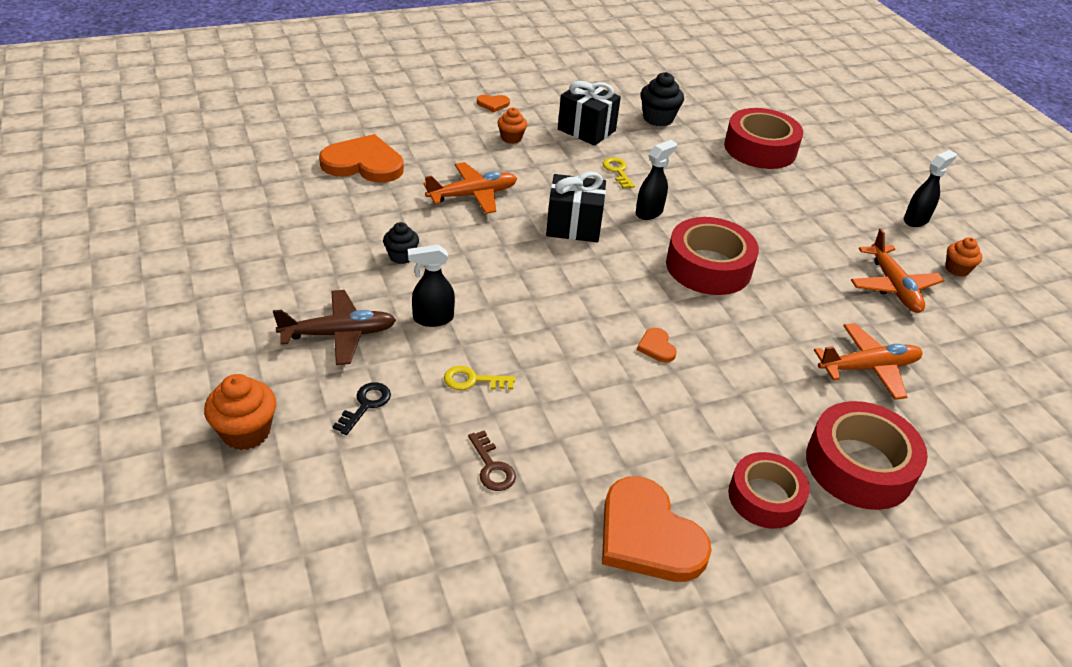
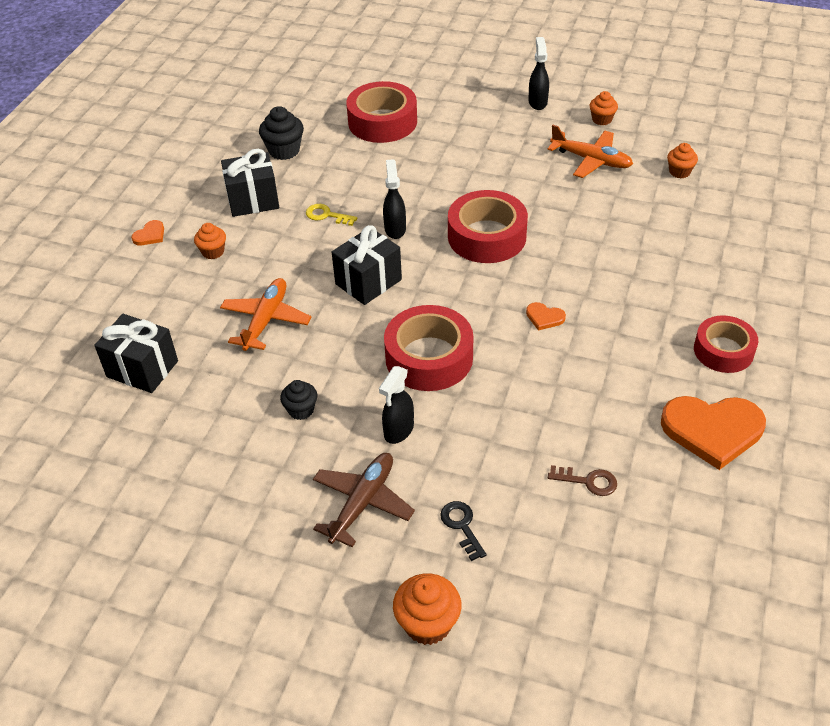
camera: 45 degrees left, 5 degrees up
(364, 163) = (142, 369): orange heart -> black gift
(473, 380) = (490, 443): yellow key -> none
(859, 466) = (731, 288): red tape -> red tape (429, 357)
(868, 368) = (654, 225): orange plane -> none
(967, 354) = (679, 172): none -> orange cupcake

